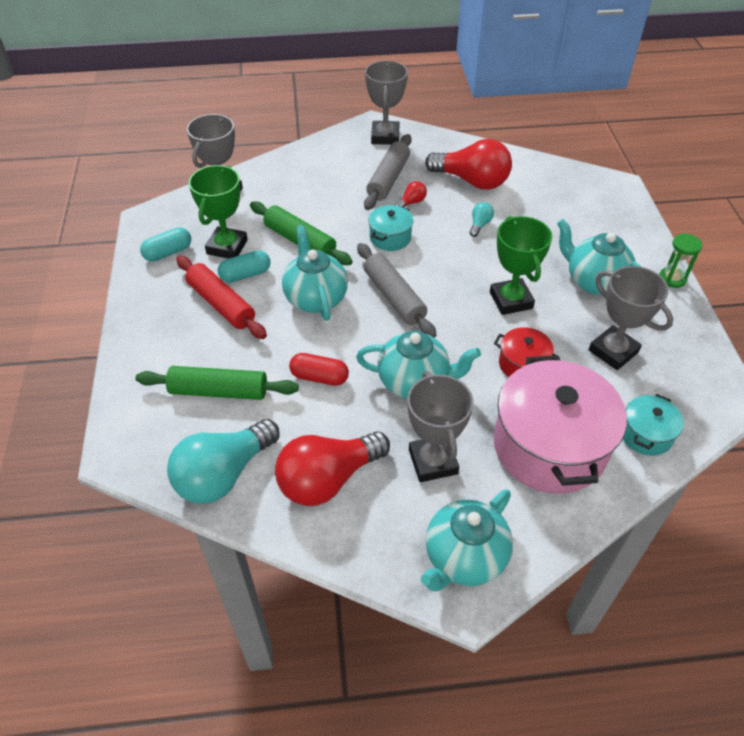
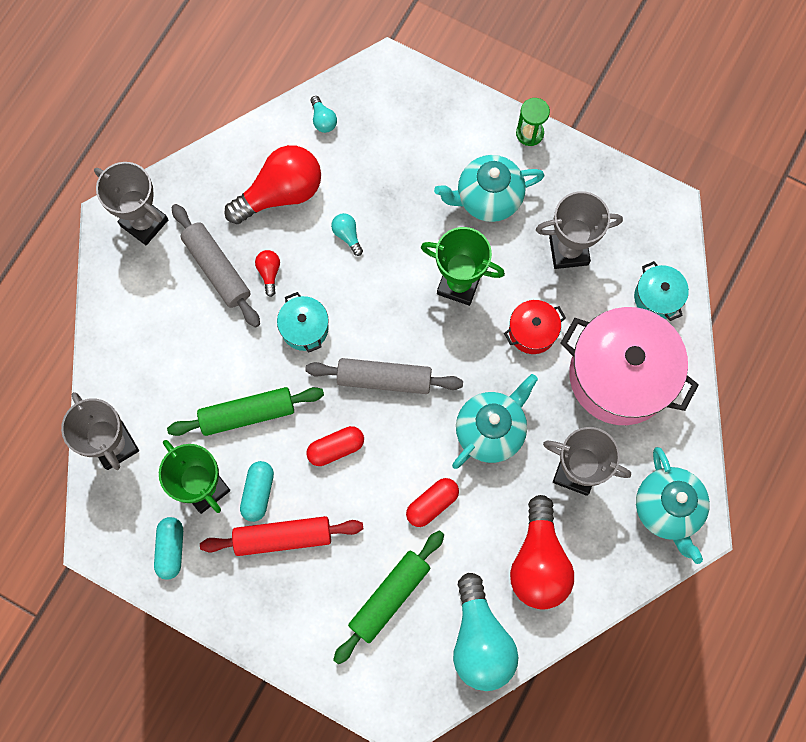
camera: 55 degrees left, 25 degrees up
(315, 298) = (336, 448): turquoise teapot -> red capsule
(544, 175) = (323, 120): none -> turquoise light bulb

